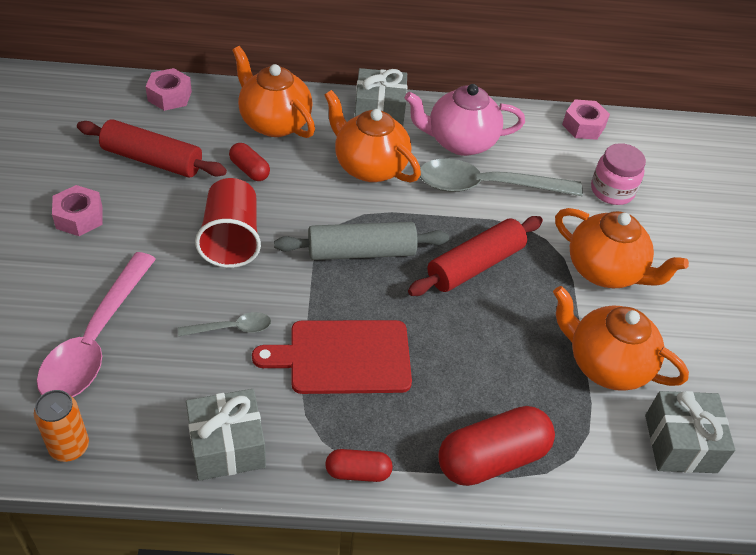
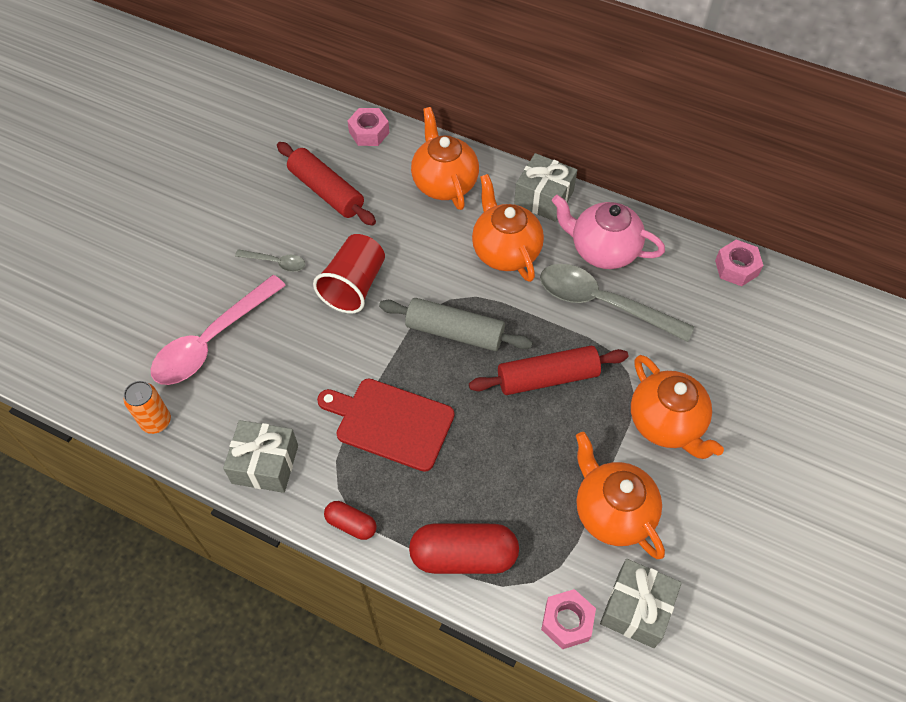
camera: 30 degrees right, 10 degrees up
(79, 217) = (247, 228): pink nut -> pink nut (567, 621)
(232, 328) = (316, 366): grey spoon -> grey spoon (276, 262)
(249, 170) = (400, 224): red capsule -> none
(612, 191) = (723, 345): pink jar -> none

